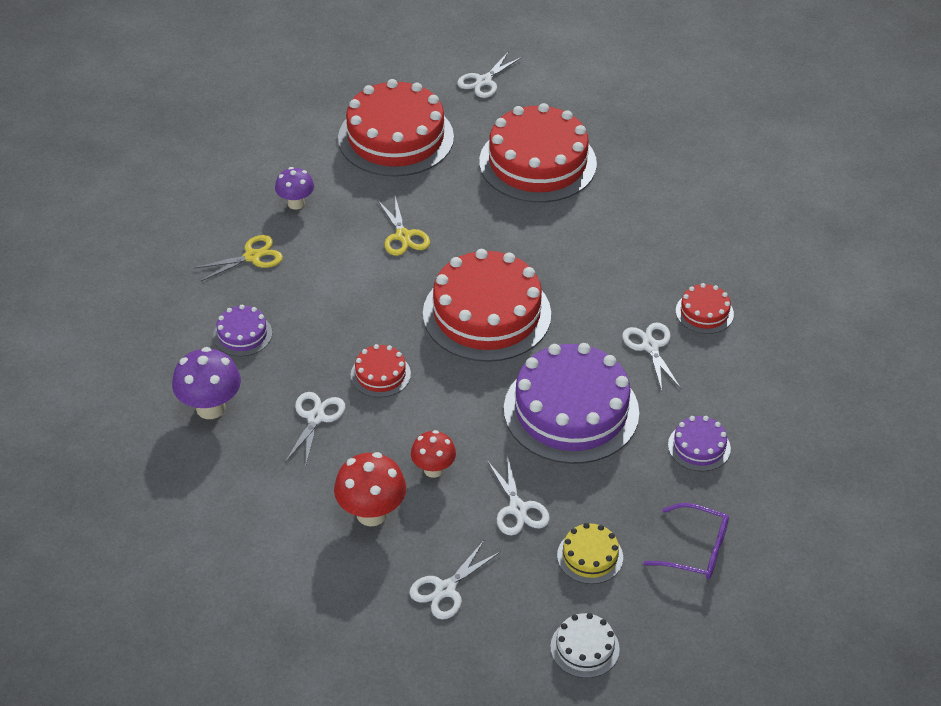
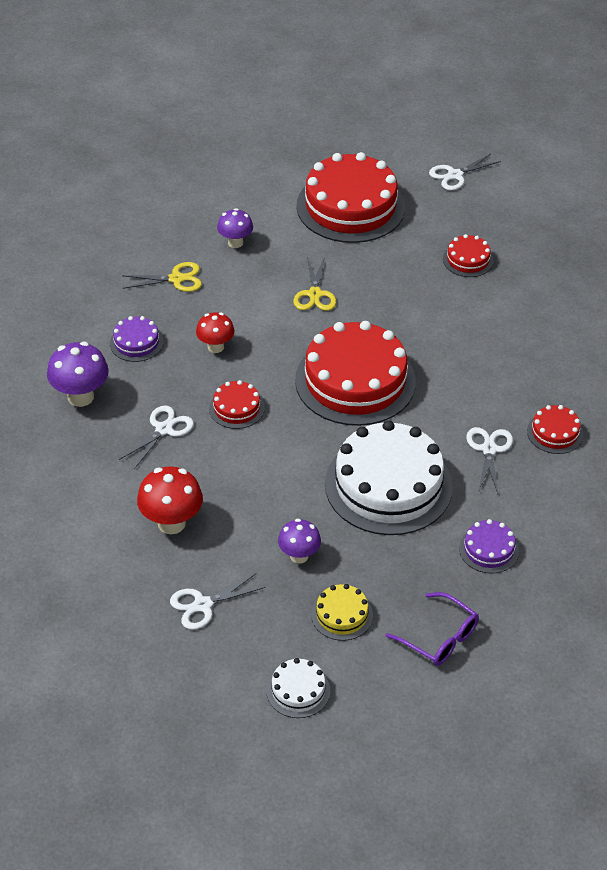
camera: 20 degrees right, 0 degrees up
(433, 470) = (242, 501): red mushroom -> red mushroom (215, 347)
(518, 509) = (299, 556): white scissors -> purple mushroom
(537, 162) = (468, 260): red cake -> red cake, size x0.45
(571, 410) = (388, 485): purple cake -> white cake

